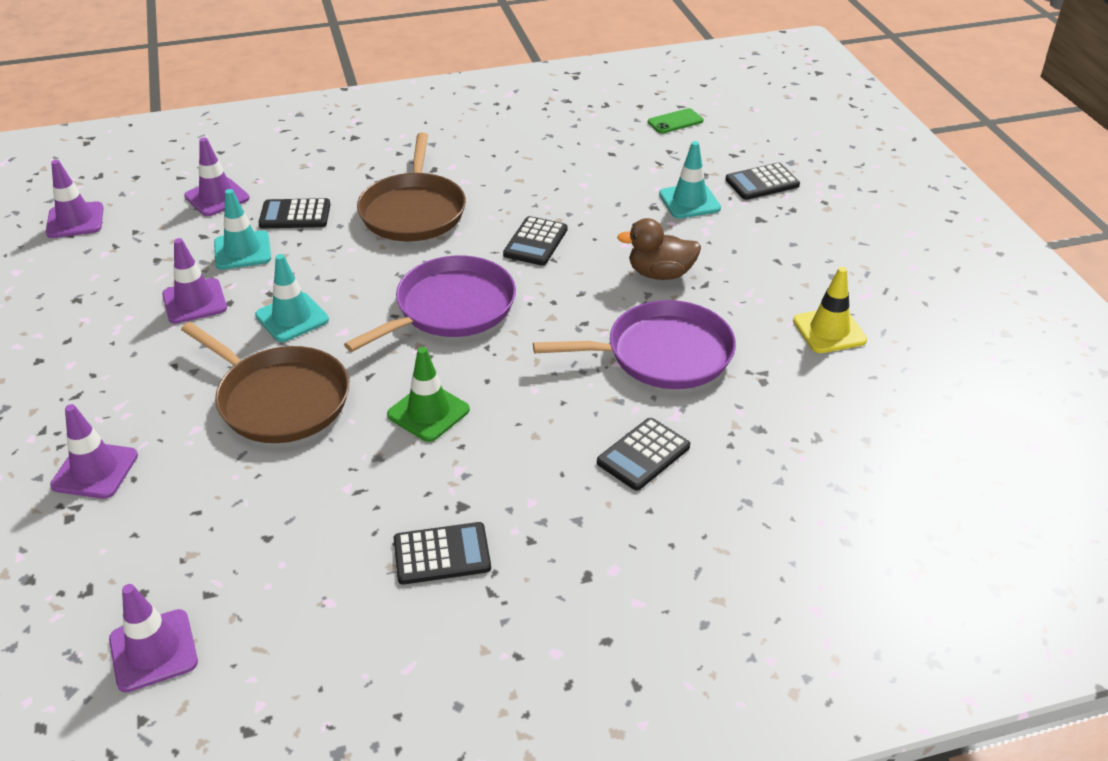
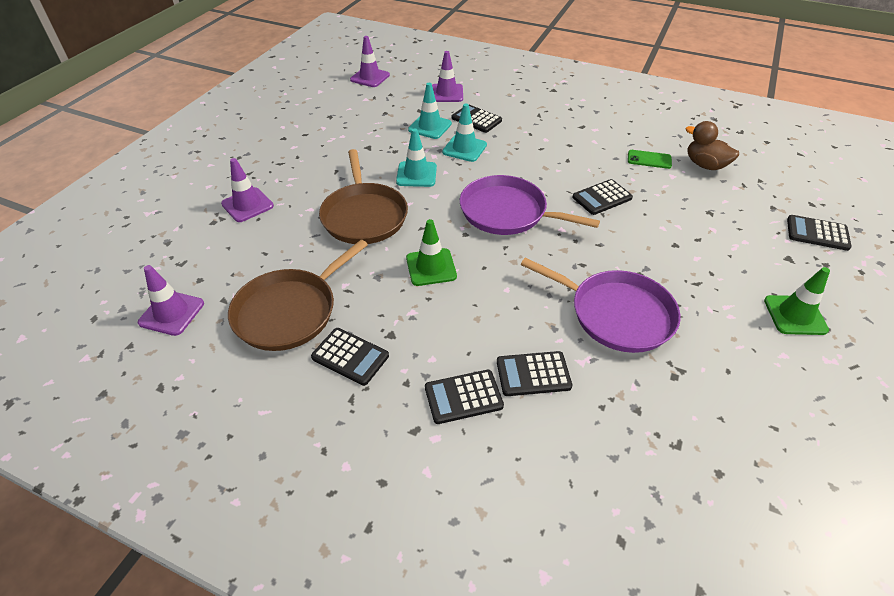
camera: 40 degrees right, 5 degrees up
(194, 301) = (379, 142): purple traffic cone -> none
(413, 211) = (544, 145): brown pan -> brown pan (290, 311)
(450, 308) = (507, 212): purple pan -> purple pan turned 150 degrees counterclockwise
(600, 516) = (463, 397): none -> black calculator
(660, 274) = (669, 259): brown duck -> brown duck (705, 165)
(675, 121) = (785, 162): green phone -> green phone (649, 159)
(689, 201) = (742, 221): turquoise traffic cone -> turquoise traffic cone (464, 148)
(808, 270) = (795, 315): none -> green traffic cone
(829, 330) = (769, 370): yellow traffic cone -> none

